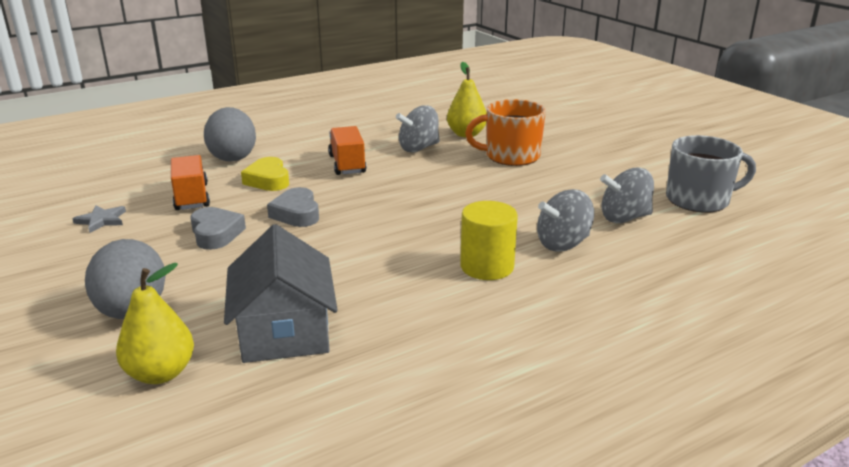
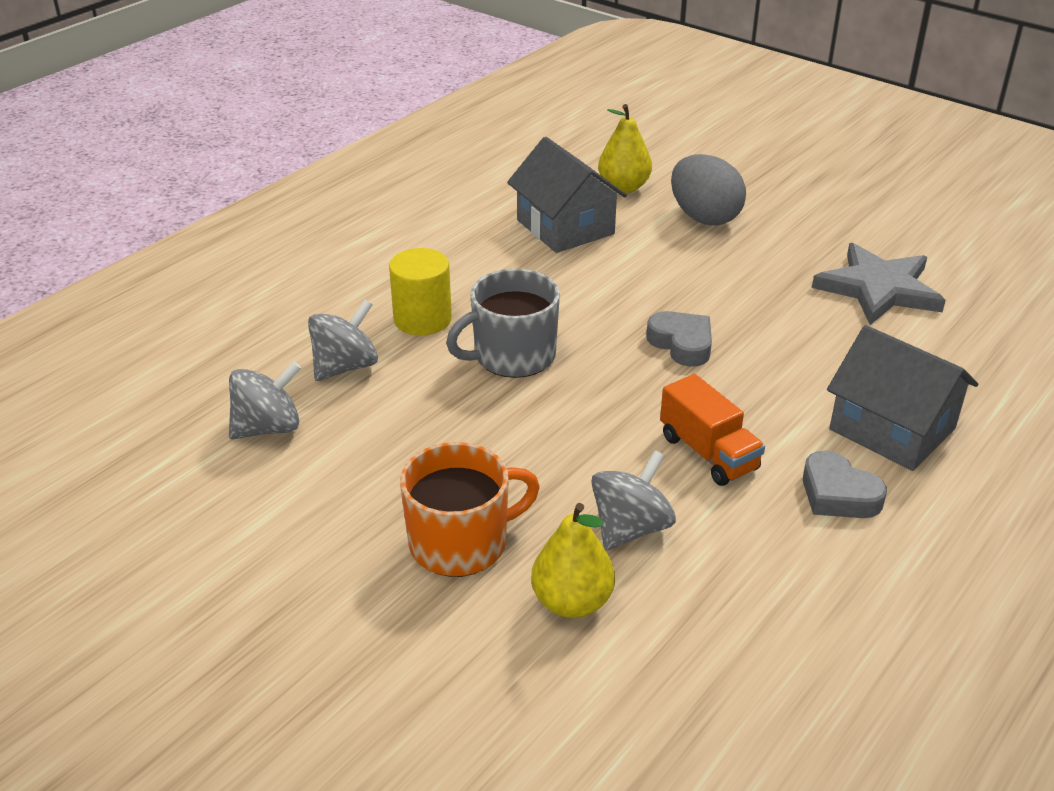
camera: 160 degrees right, 10 degrees up
(101, 220) = (878, 289): grey star -> grey star, size x2.16
(192, 197) = (834, 341): orange truck -> none
(216, 233) = (736, 299): grey heart -> grey heart (838, 494)
(233, 157) = (892, 429): grey egg -> grey house
(268, 180) = (781, 392): yellow heart -> none
(699, 200) = (151, 492): grey mug -> grey mug (512, 356)

